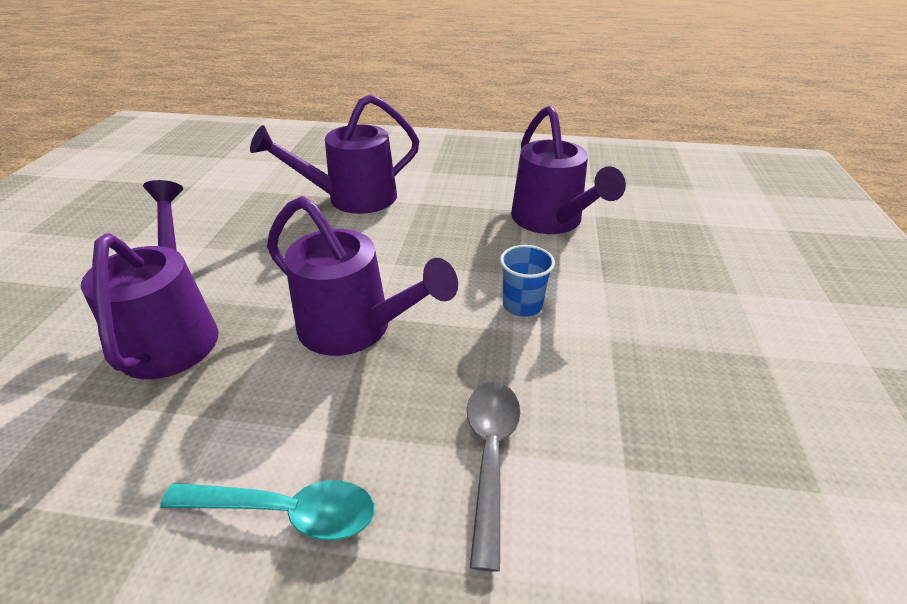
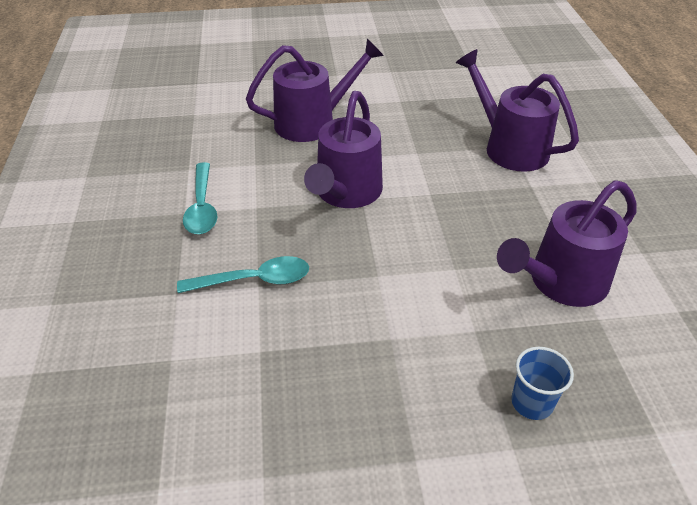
camera: 75 degrees right, 5 degrees up
(490, 456) = (253, 280): grey spoon -> turquoise spoon
(522, 305) = (411, 277): blue cup -> blue cup (532, 402)

